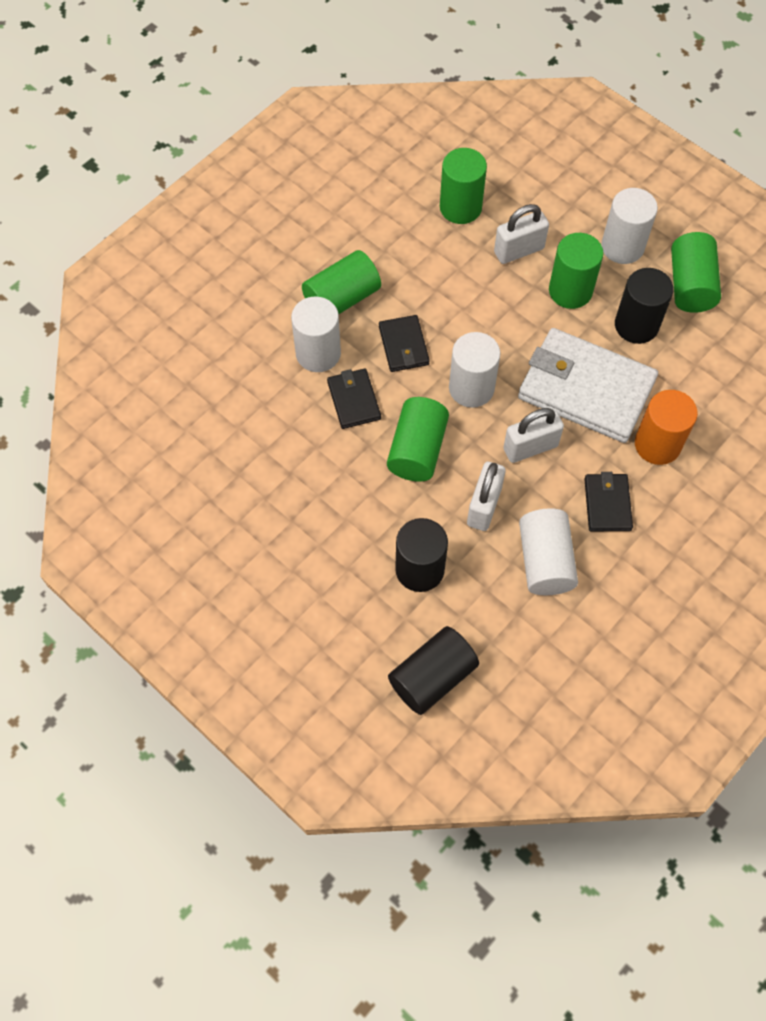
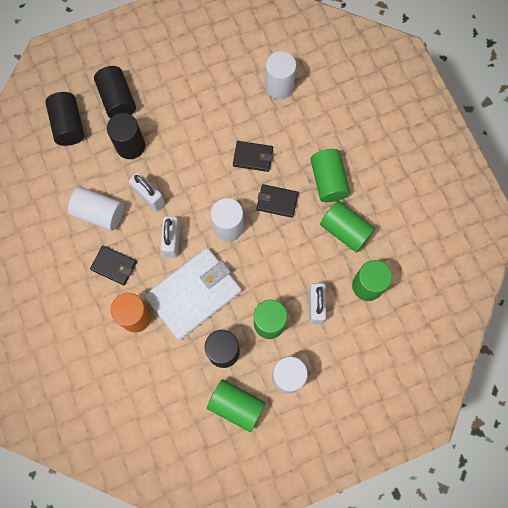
camera: 115 degrees right, 10 degrees up
(318, 353) = (295, 151): white cylinder -> white cylinder (279, 87)
(353, 625) = (117, 99): none -> black cylinder
(417, 450) = (203, 177): green cylinder -> green cylinder (345, 230)

